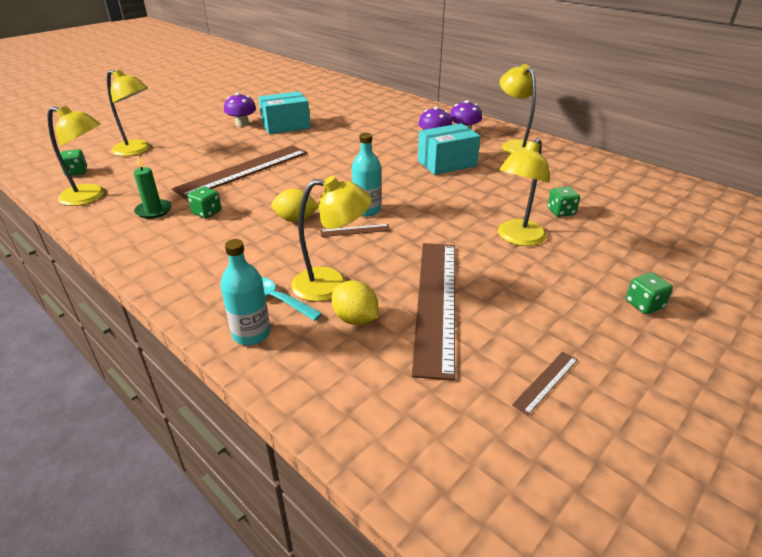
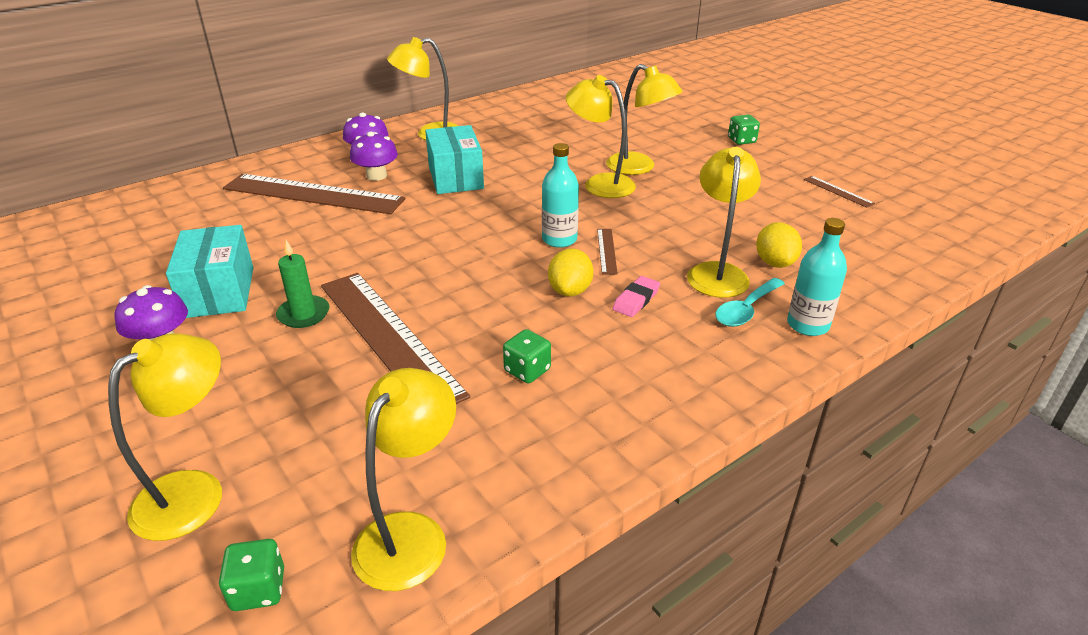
camera: 80 degrees left, 0 degrees up
(153, 210) = (501, 432): green candle -> green candle (303, 314)
(286, 246) = (636, 300): none -> pink eraser
(355, 319) = (774, 263): yellow lemon -> yellow lemon turned 60 degrees counterclockwise
(436, 302) = (744, 220): brown ruler -> brown ruler (313, 194)
(471, 220) = (600, 184): none -> yellow lamp
(561, 212) = (593, 141): green dice -> none

